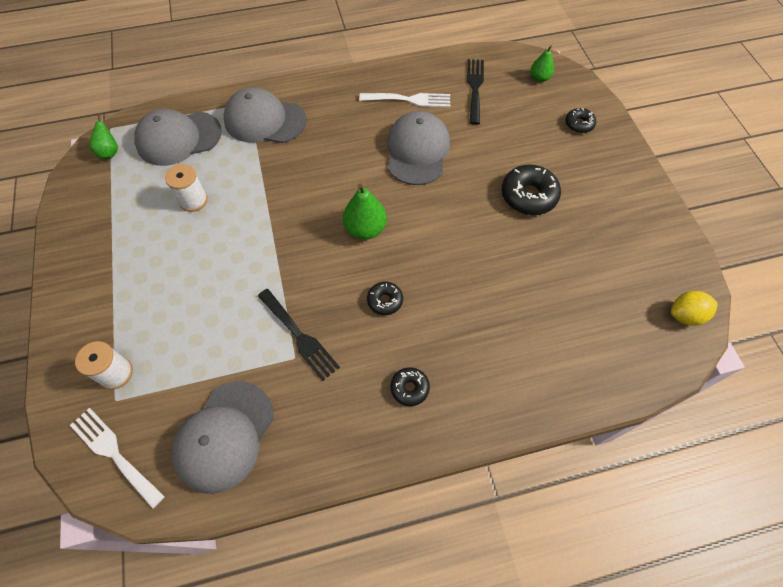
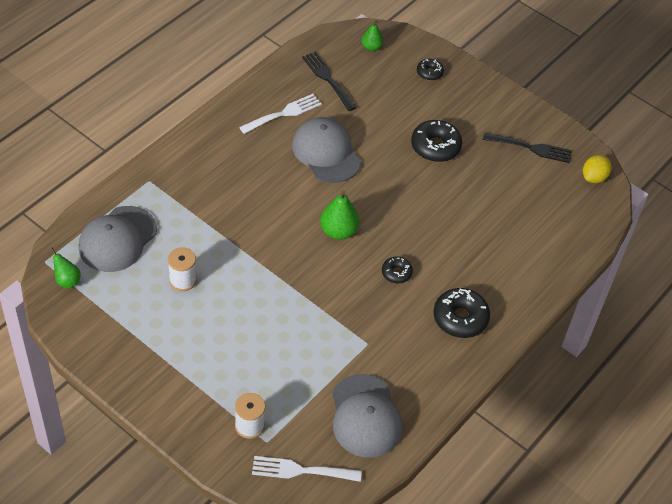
camera: 40 degrees left, 10 degrees down
(265, 120) = (178, 188): grey cap -> none
(299, 336) = (358, 328): black fork -> black fork (531, 148)
(409, 388) = (460, 318): black donut -> black donut, size x1.78

